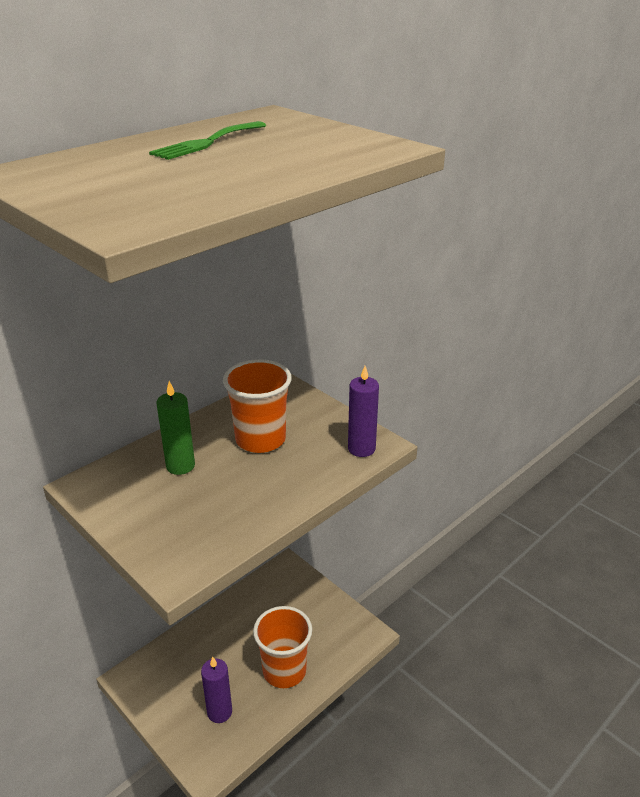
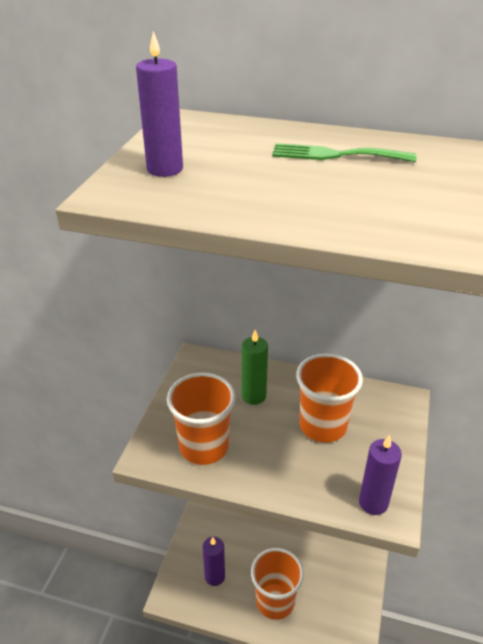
camera: 60 degrees right, 5 degrees up
(113, 198) = (165, 169): none -> purple candle
(207, 525) = (204, 447): none -> orange cup

